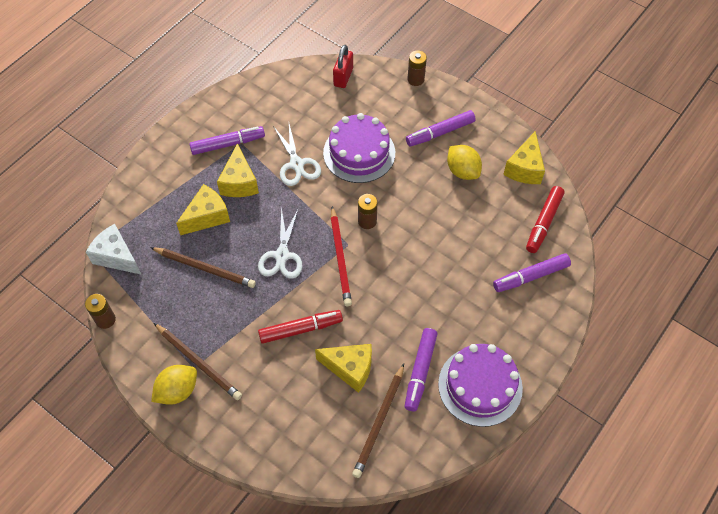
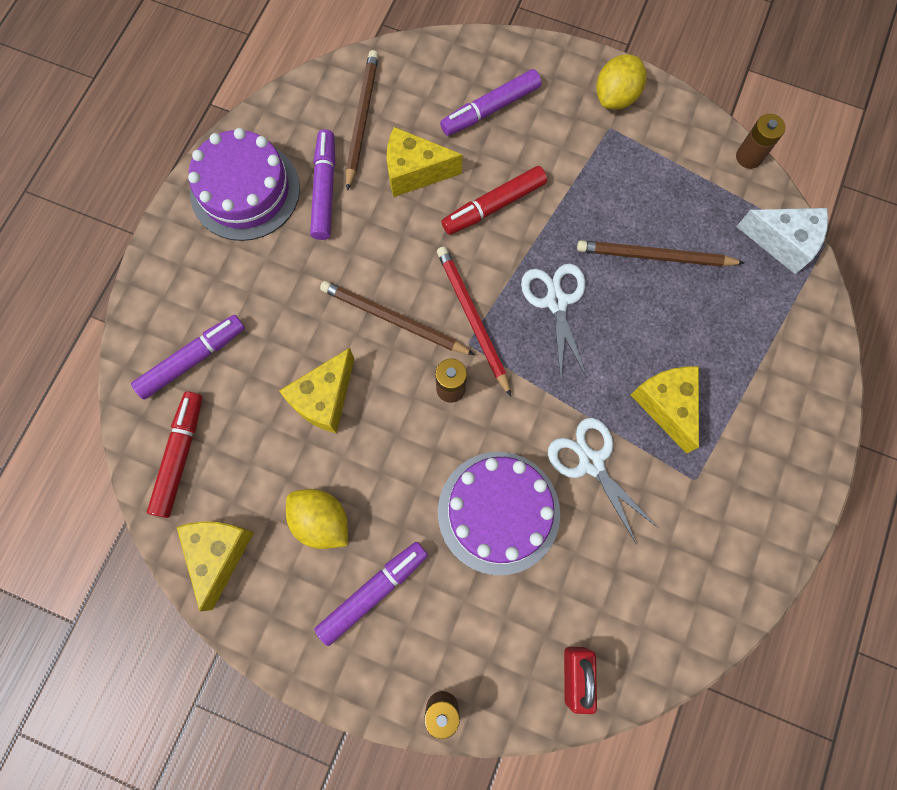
camera: 165 degrees right, 15 degrees up
(198, 362) = (606, 134): brown pencil -> brown pencil (394, 320)
(207, 217) = (688, 335): yellow cheese -> yellow cheese (324, 399)
(228, 144) = (715, 472): purple marker -> purple marker (490, 109)

